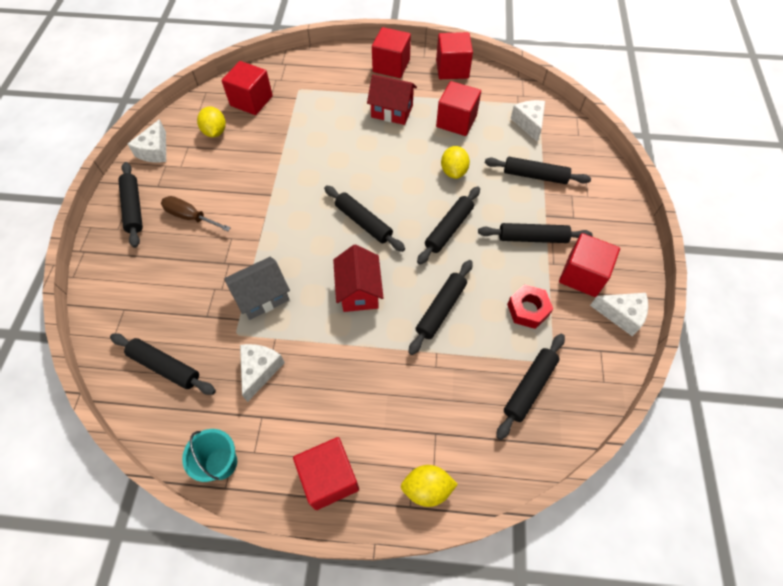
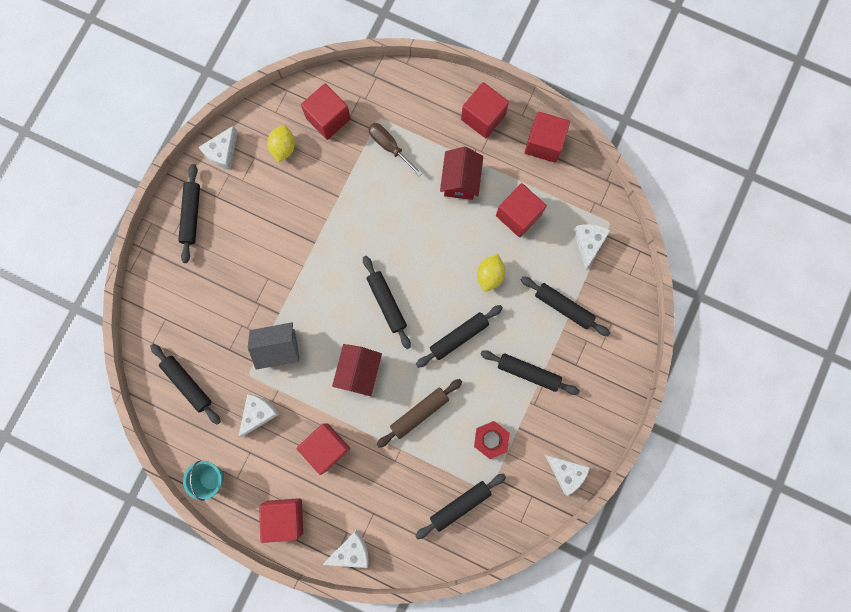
camera: 20 degrees right, 20 degrees up
(190, 217) = (238, 243): brown screwdriver -> brown screwdriver (389, 146)
(392, 111) = (460, 180): red house -> red house turned 60 degrees clockwise
(427, 488) = (351, 551): yellow lemon -> white cheese
(441, 309) = (419, 413): black rolling pin -> brown rolling pin
(582, 275) = (553, 425): red cube -> red cube (326, 447)

